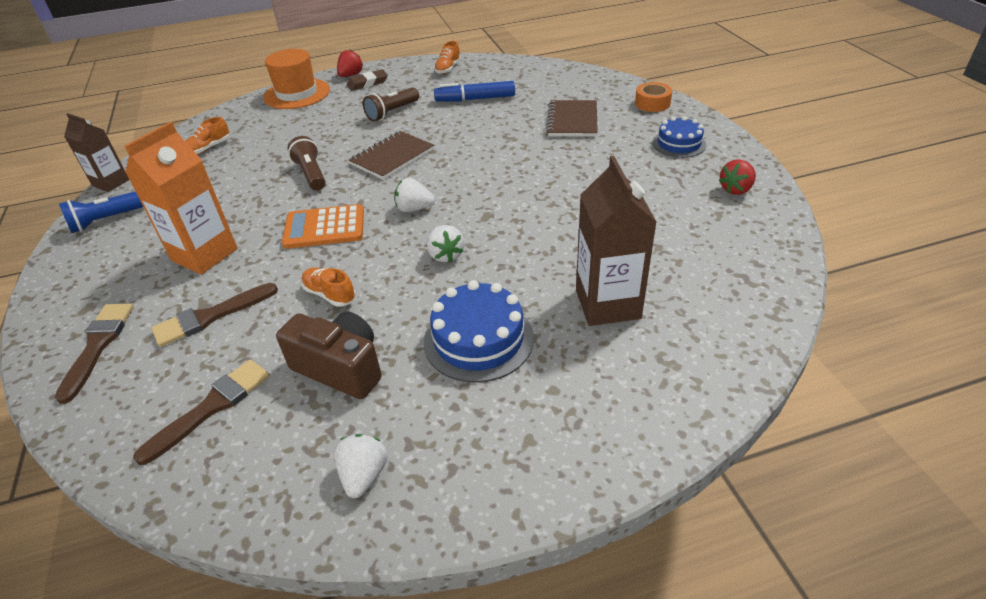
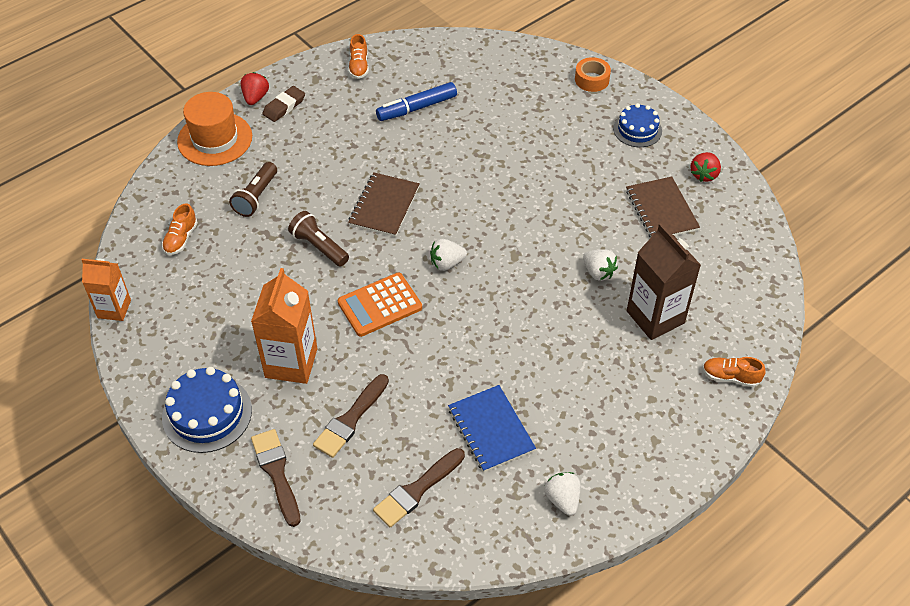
camera: 25 degrees left, 10 degrees up
(106, 220) = (156, 353): blue flashlight -> none
(111, 183) = (114, 309): brown carton -> orange carton
(211, 407) = (417, 490): brown brush -> brown brush turned 150 degrees counterclockwise
(330, 294) = (435, 370): orange shoe -> orange shoe (730, 377)
(340, 368) = (491, 430): brown camera -> blue notebook
(392, 112) = (342, 145): brown flashlight -> brown flashlight (256, 197)
(446, 255) = (506, 305): white strawberry -> white strawberry (598, 272)
(478, 339) = (578, 375): blue cake -> blue cake (207, 413)
(572, 120) = (529, 119): brown notebook -> brown notebook (661, 210)

